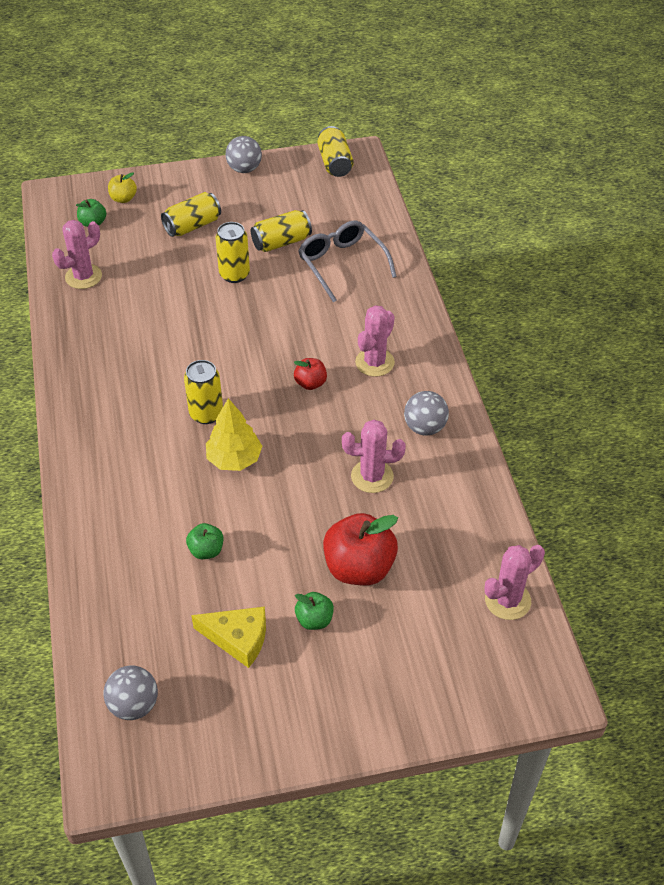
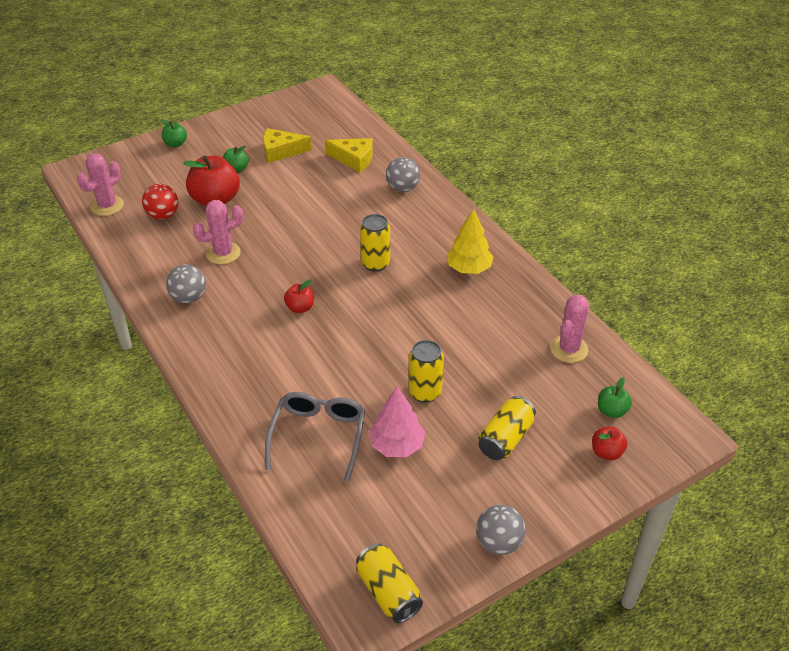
camera: 160 degrees right, 5 degrees down
(123, 198) = (606, 452): yellow apple -> red apple
(134, 705) = (326, 115): grey ball -> grey ball (402, 188)
(144, 588) = (354, 159): none -> yellow cheese
(206, 550) = (325, 185): green apple -> green apple (175, 144)
(234, 459) = (335, 239): yellow tree -> yellow tree (469, 268)
(281, 242) = (397, 445): yellow can -> pink tree
(342, 264) = (318, 436): grey glasses -> grey glasses turned 120 degrees counterclockwise
(374, 362) = (248, 340): pink cactus -> none
(434, 560) = (163, 215): none -> red ball

